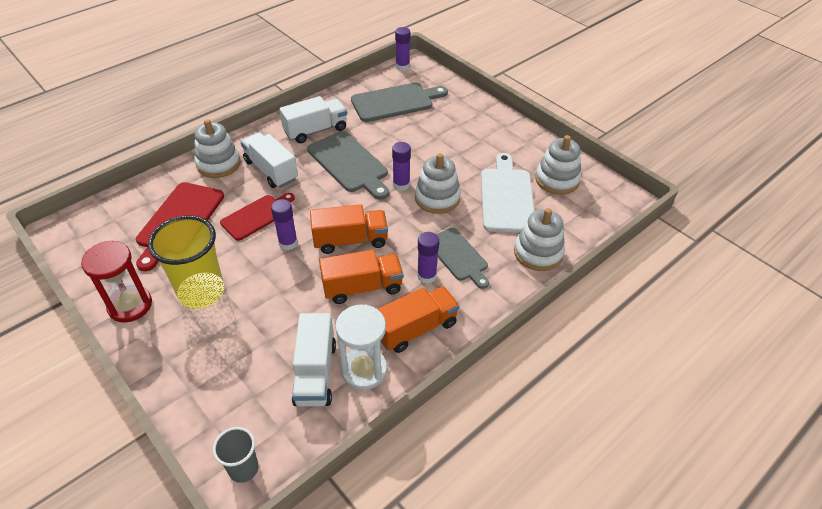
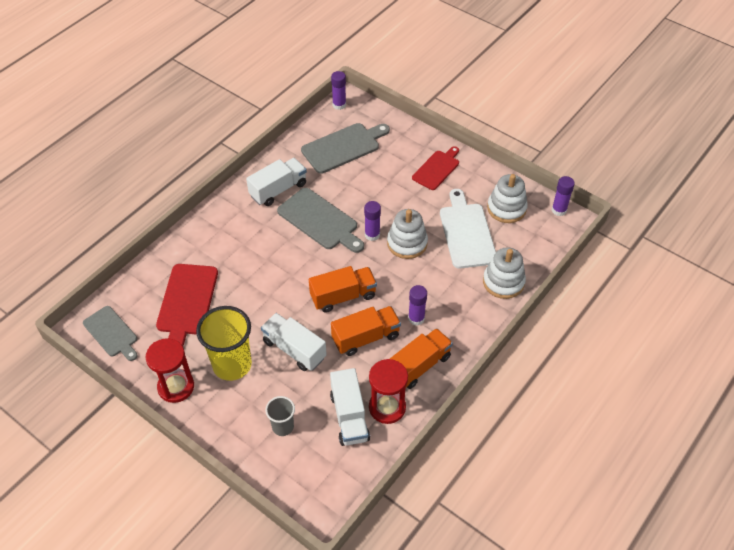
camera: 10 degrees left, 5 degrees up
(218, 164) = (200, 239): white stacking toy -> none
(243, 468) = (318, 499): grey cup -> grey cup (283, 427)
(257, 216) = (254, 286): red cutting board -> red cutting board (437, 169)
(271, 170) = (251, 238): white truck -> white truck (294, 349)
(288, 243) = (290, 307): purple glue stick -> purple glue stick (559, 210)
(364, 370) = (387, 407): white hourglass -> red hourglass
(458, 256) = (438, 296): grey cutting board -> grey cutting board (111, 333)

